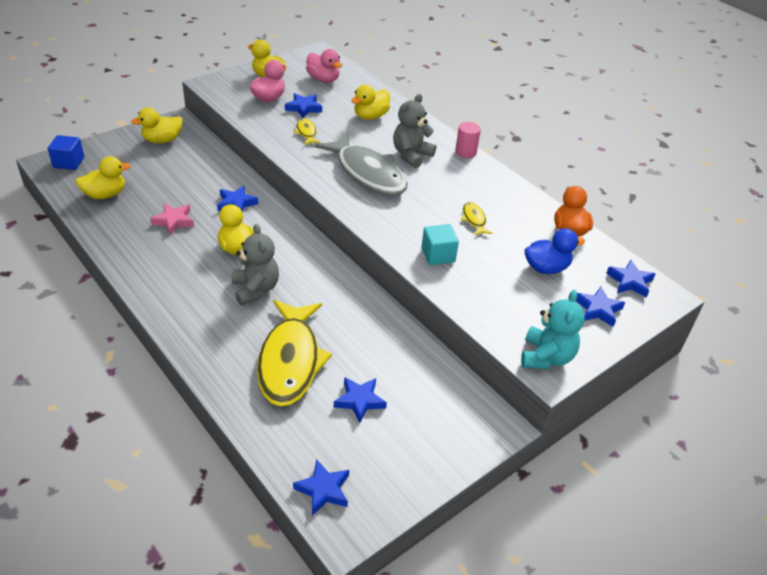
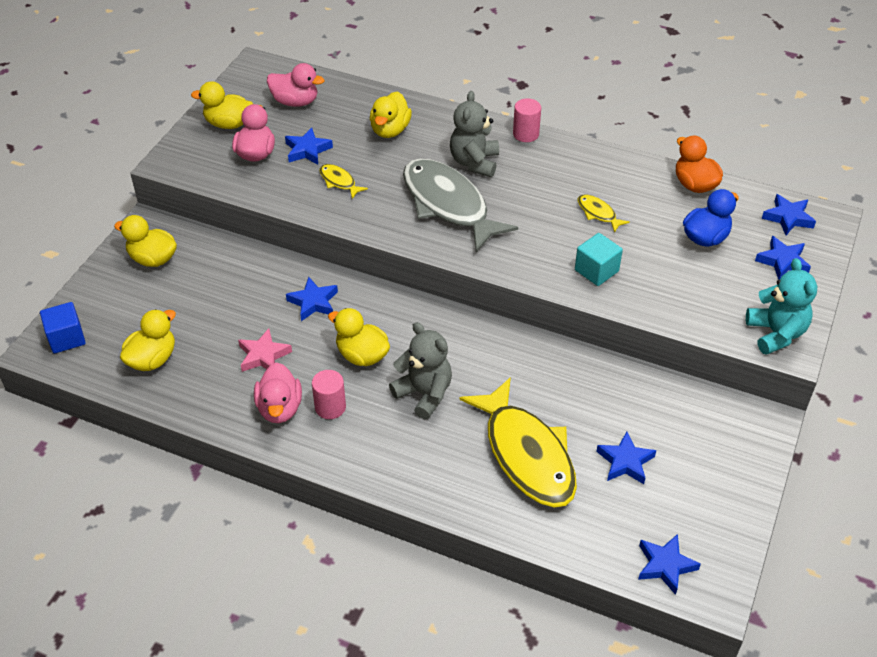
camera: 25 degrees left, 5 degrees up
(153, 256) = (280, 408): none -> pink duck
(162, 140) = (153, 259): yellow duck -> yellow duck turned 75 degrees clockwise
(185, 270) = (330, 407): none -> pink cylinder
(368, 173) = (448, 205): grey fish -> grey fish turned 150 degrees counterclockwise

